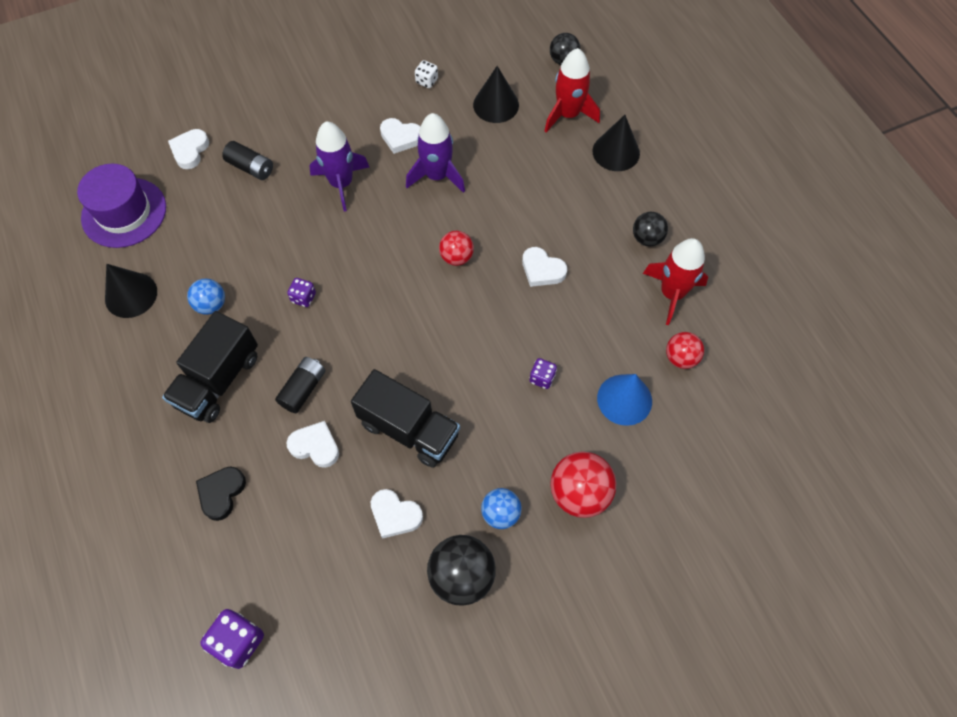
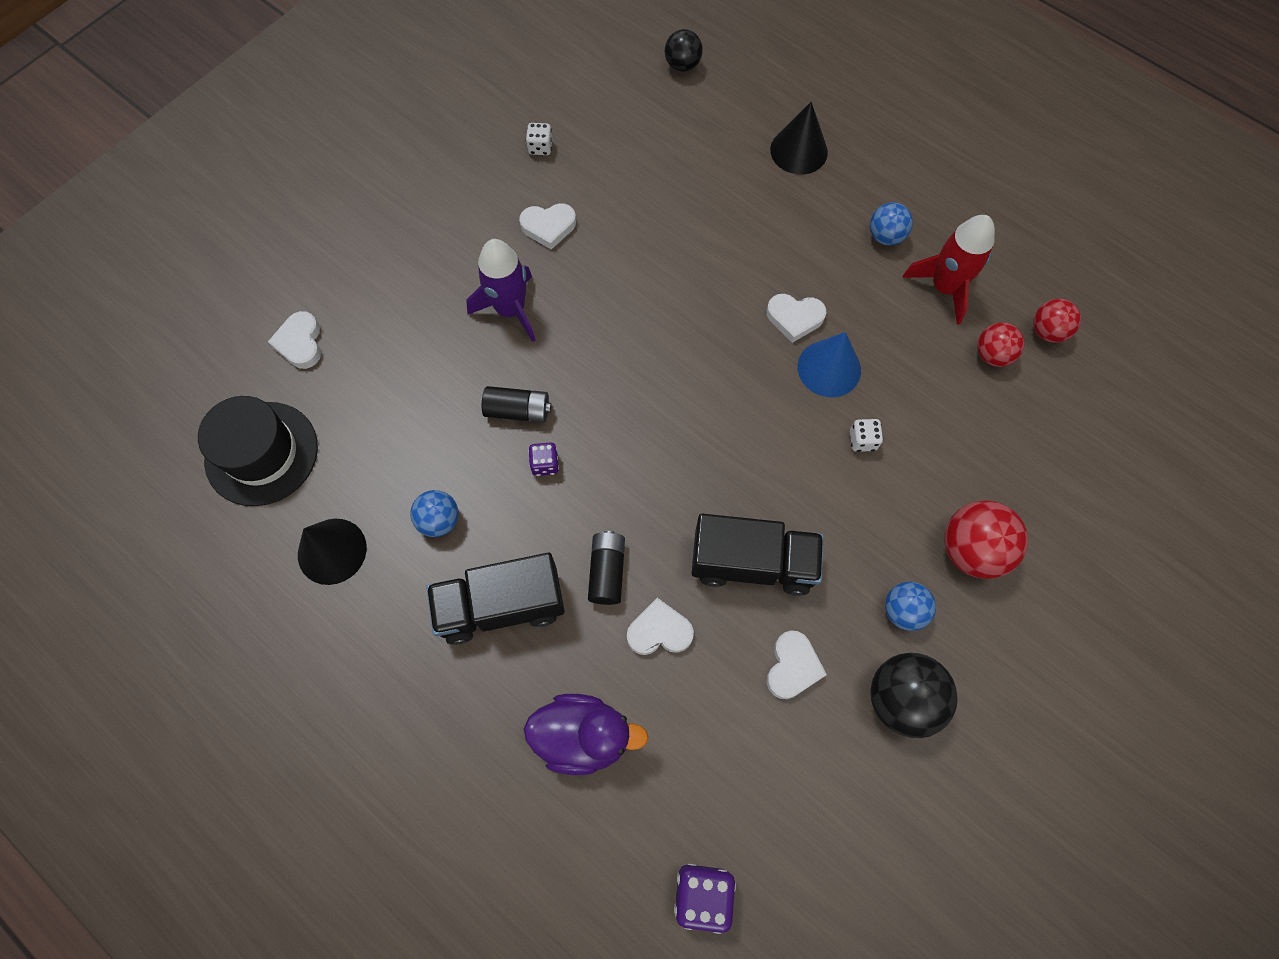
camera: 25 degrees left, 5 degrees up
(124, 212) = (261, 453): purple hat -> black hat
(218, 380) = (501, 606): black truck -> black truck turned 75 degrees clockwise
(221, 493) = (583, 736): black heart -> purple duck
(251, 167) = (389, 333): black battery -> black battery (518, 410)
(395, 515) = (792, 667): white heart -> white heart turned 75 degrees counterclockwise
(437, 176) = (617, 256): purple rocket -> none
(456, 257) = (693, 343): red ball -> red ball (1047, 331)
(496, 105) = (636, 146): black cone -> none
(542, 378) = (862, 440): purple dice -> white dice
(568, 114) = (723, 127): red rocket -> none
(624, 399) = (960, 426): blue cone -> blue cone (829, 368)
(647, 238) = (885, 236): black ball -> blue ball

